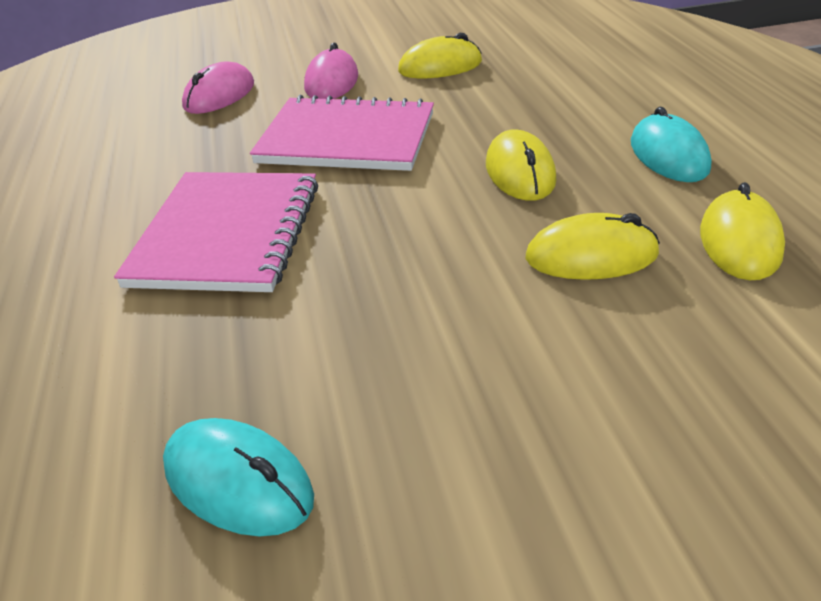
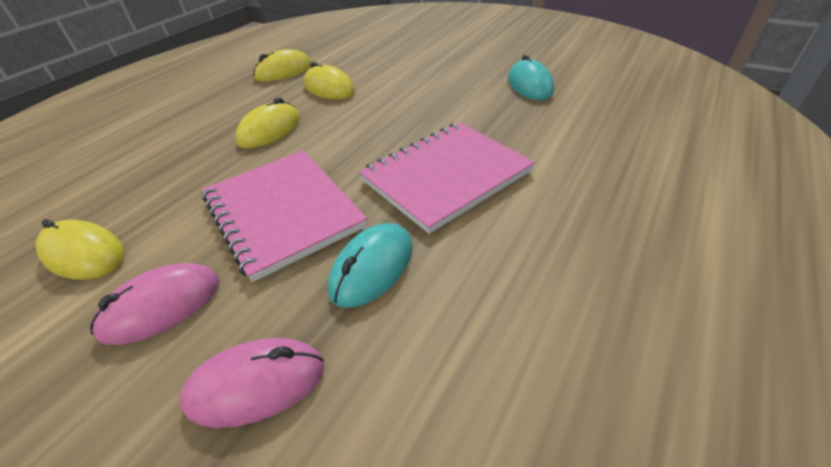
camera: 135 degrees left, 5 degrees up
(668, 156) = (212, 105): turquoise mouse -> turquoise mouse (372, 268)

